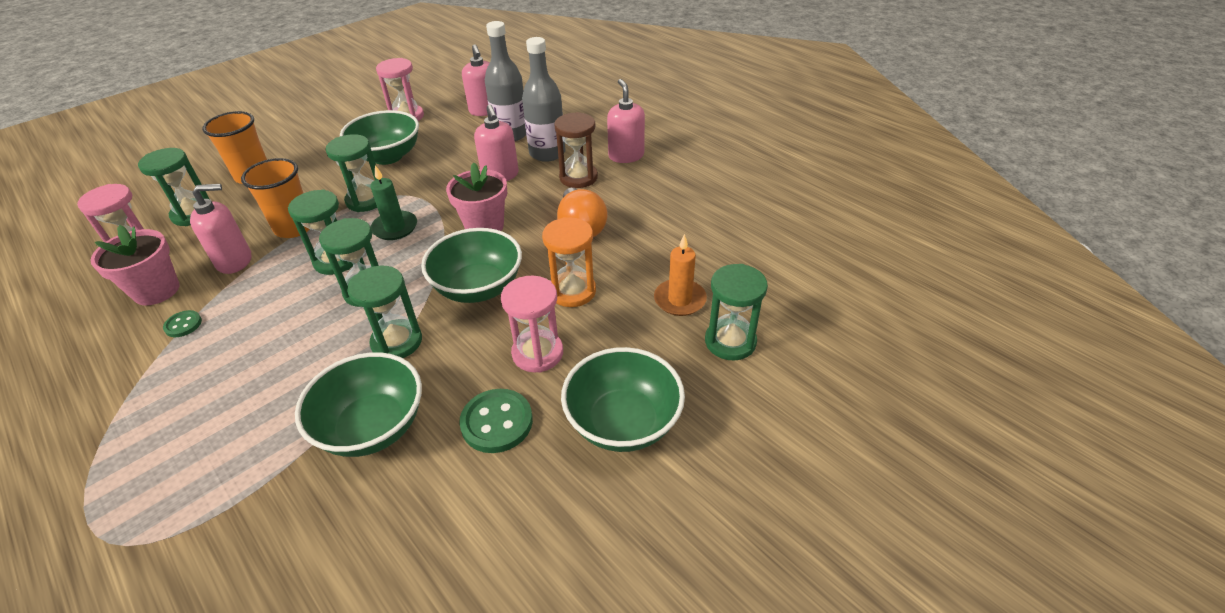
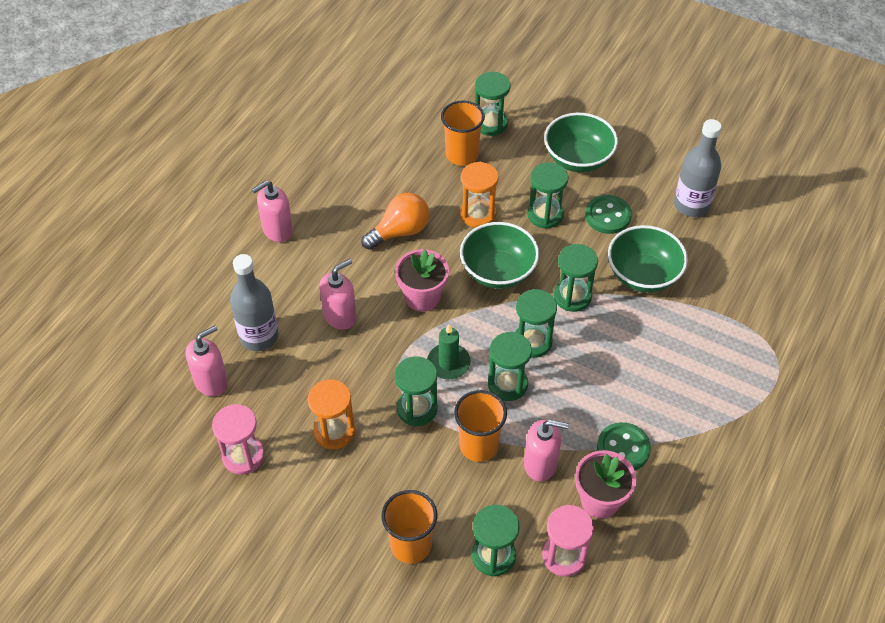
camera: 110 degrees left, 10 degrees up
(183, 325) = (623, 448): green button -> green button, size x1.82
(235, 261) = (540, 464): pink soap dispenser -> pink soap dispenser turned 135 degrees clockwise
(387, 156) = (334, 431): green bowl -> orange hourglass
(537, 353) = (545, 215): pink hourglass -> green hourglass
(547, 153) = (289, 292): grey bottle -> grey bottle (691, 205)
(578, 177) = (325, 255): brown hourglass -> none
(679, 300) = (462, 155): orange candle -> orange cup

